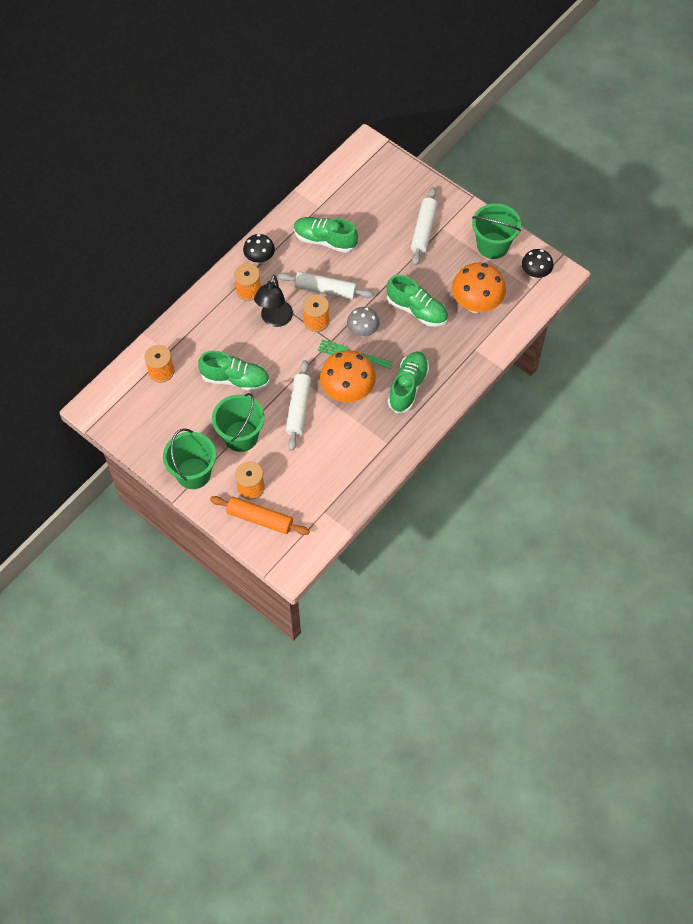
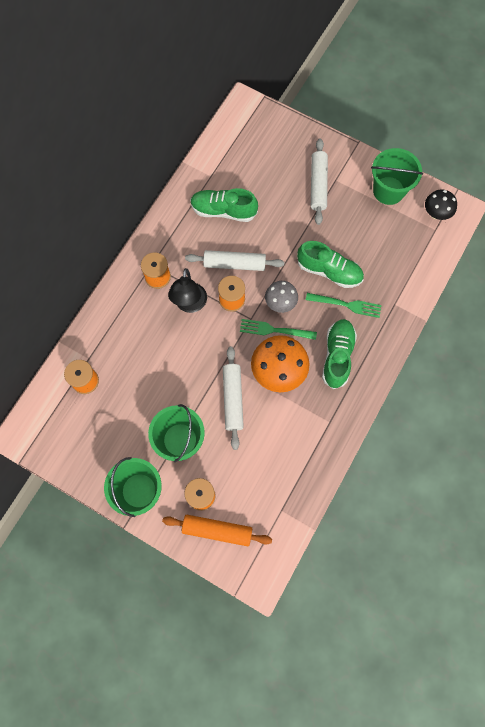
camera: 10 degrees left, 10 degrees up
(235, 379) = (162, 377): green shoe -> none
(259, 259) = (162, 241): black mushroom -> none
(427, 342) = (346, 305): none -> green fork
(476, 304) = (386, 255): orange mushroom -> none

